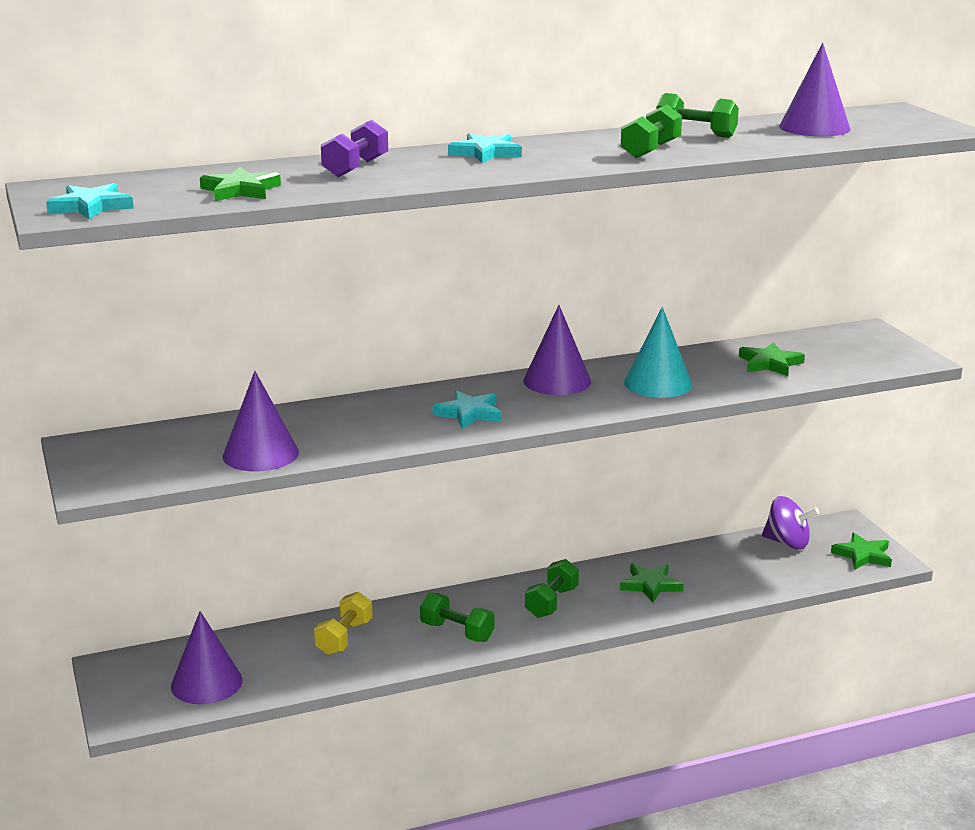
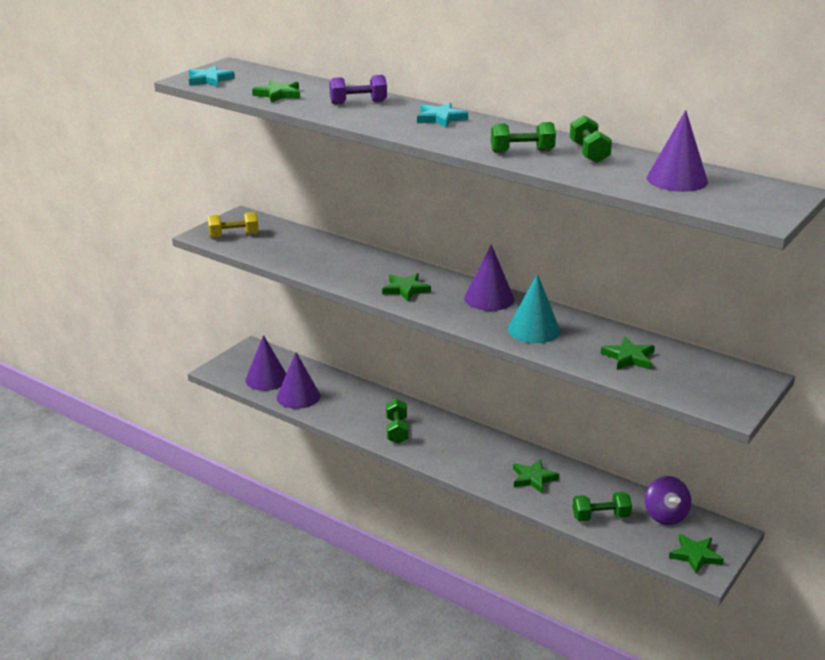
camera: 55 degrees right, 5 degrees up
(260, 454) = (283, 257): purple cone -> purple cone (298, 396)
(344, 638) = (350, 399): yellow dumbbell -> yellow dumbbell (234, 235)
(469, 413) = (405, 289): turquoise star -> green star
(551, 602) = (467, 450): green dumbbell -> green dumbbell (600, 517)

